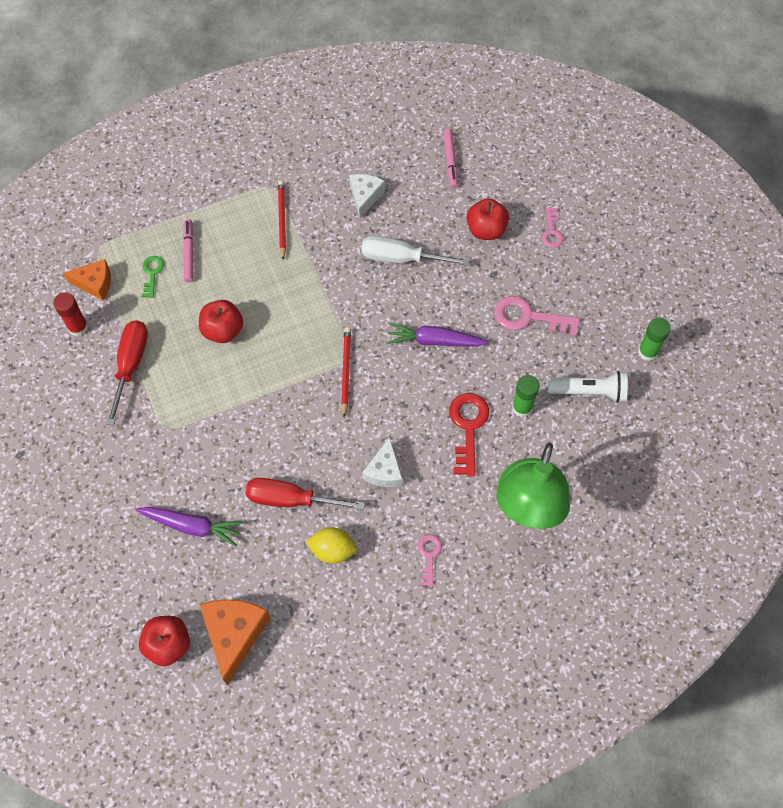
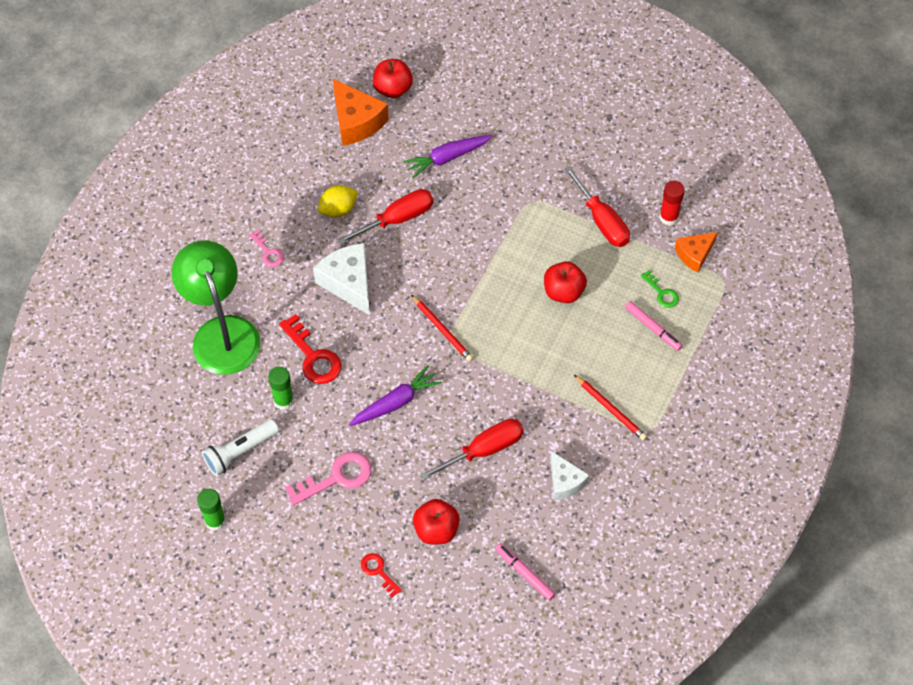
camera: 140 degrees right, 5 degrees down
(384, 471) = (348, 283): white cheese -> white cheese, size x1.58
(401, 258) = (484, 450): white screwdriver -> red screwdriver
(551, 232) = (378, 572): pink key -> red key

